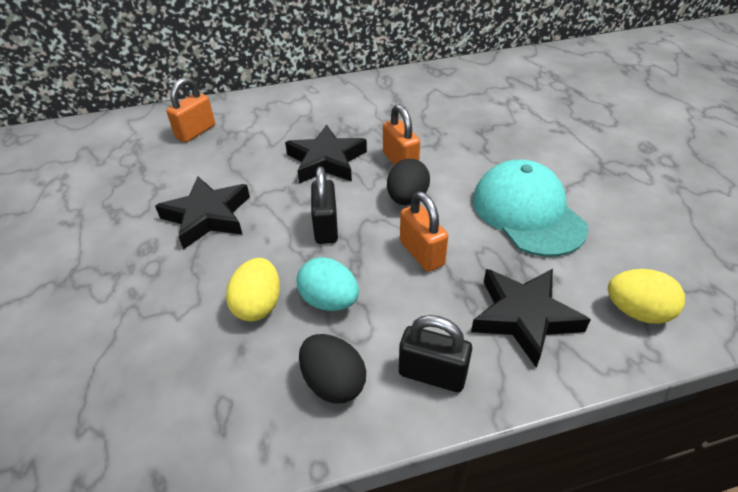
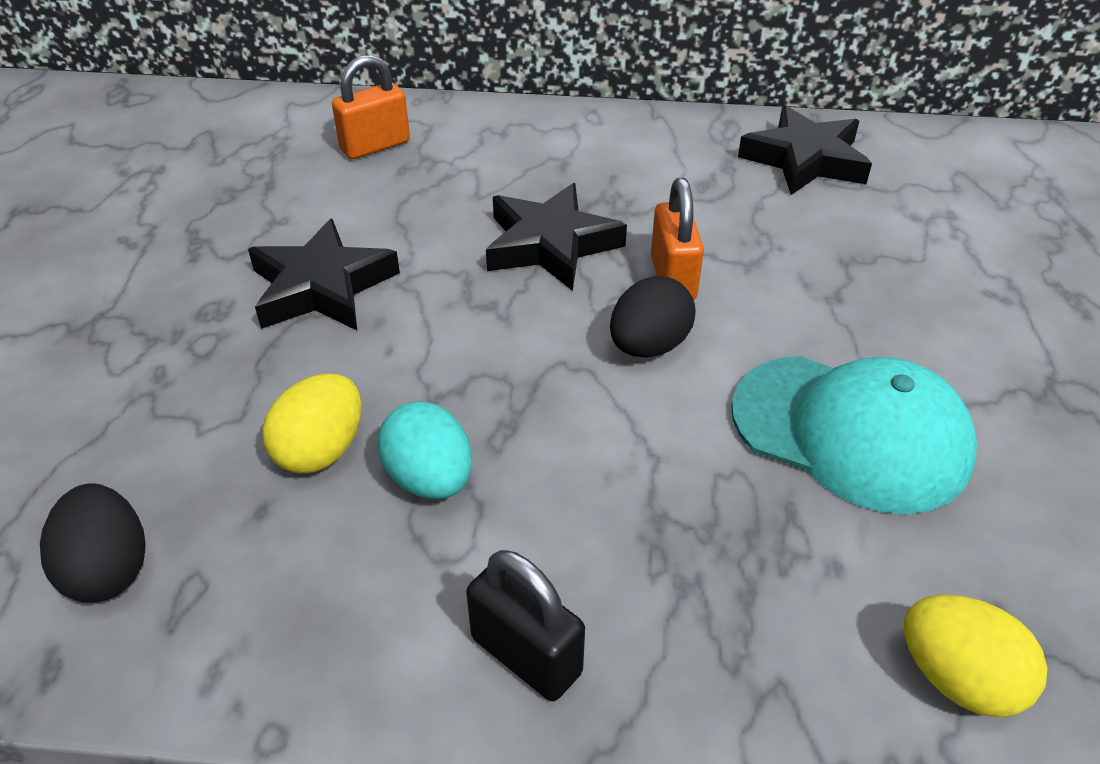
camera: 20 degrees right, 0 degrees up
(326, 227) = (489, 356): black padlock -> none
(333, 383) = (365, 612): black egg -> black egg (108, 569)
(421, 253) = (621, 447): orange padlock -> none
(524, 317) = (738, 615): black star -> black star (805, 160)
(527, 212) = (851, 432): turquoise cap -> turquoise cap turned 120 degrees clockwise

